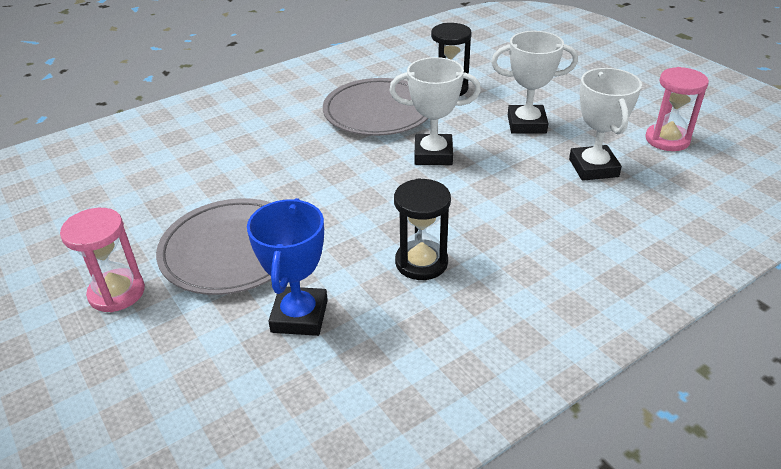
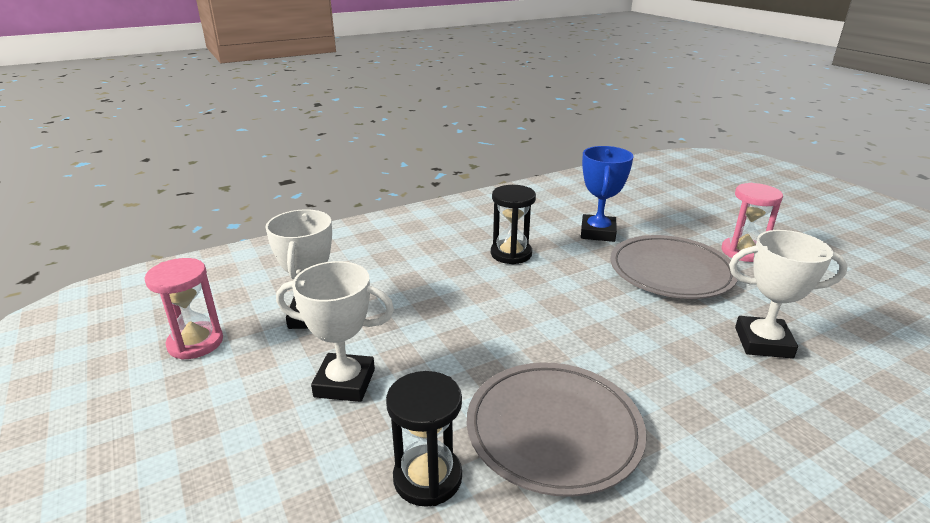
camera: 175 degrees left, 10 degrees down
(433, 154) = (483, 347): white trophy -> white trophy (763, 342)

